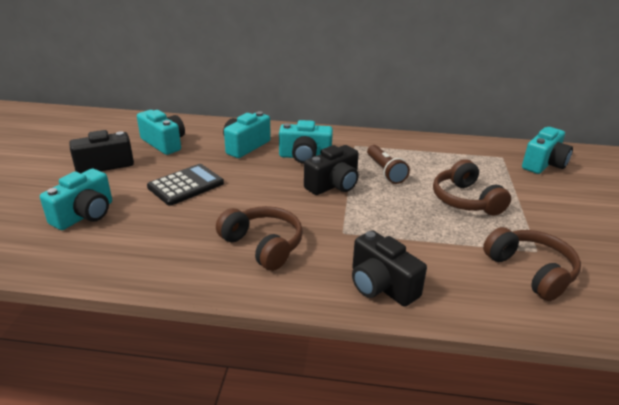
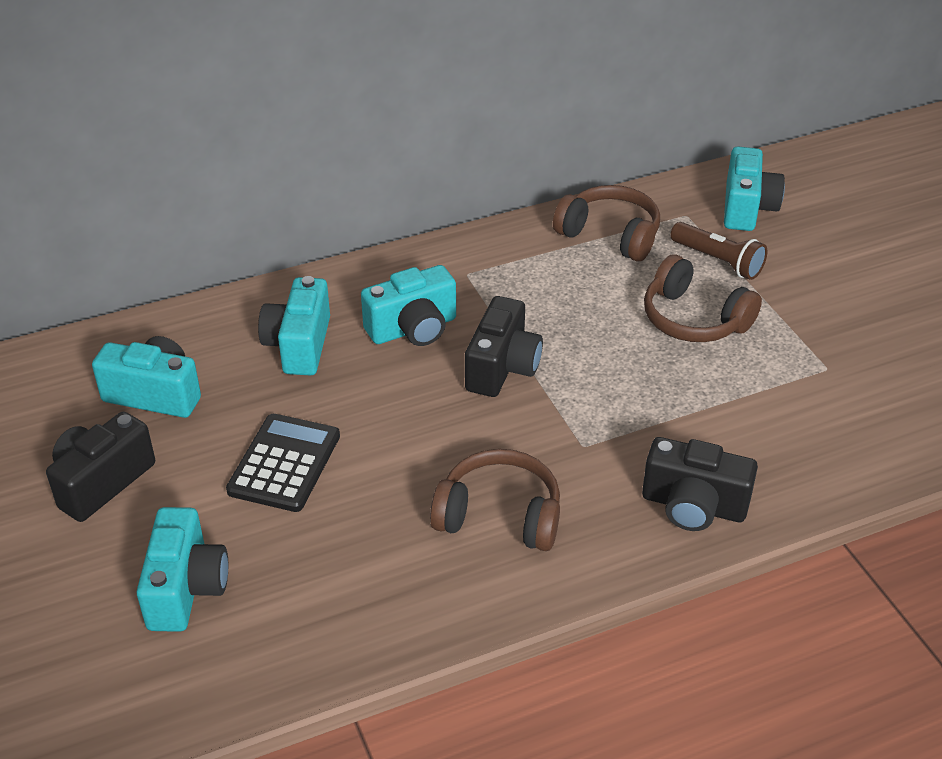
camera: 30 degrees left, 10 degrees up
(385, 171) = (552, 309): brown flashlight -> brown flashlight (718, 261)
(531, 271) = (839, 403): brown headphones -> brown headphones (610, 235)

